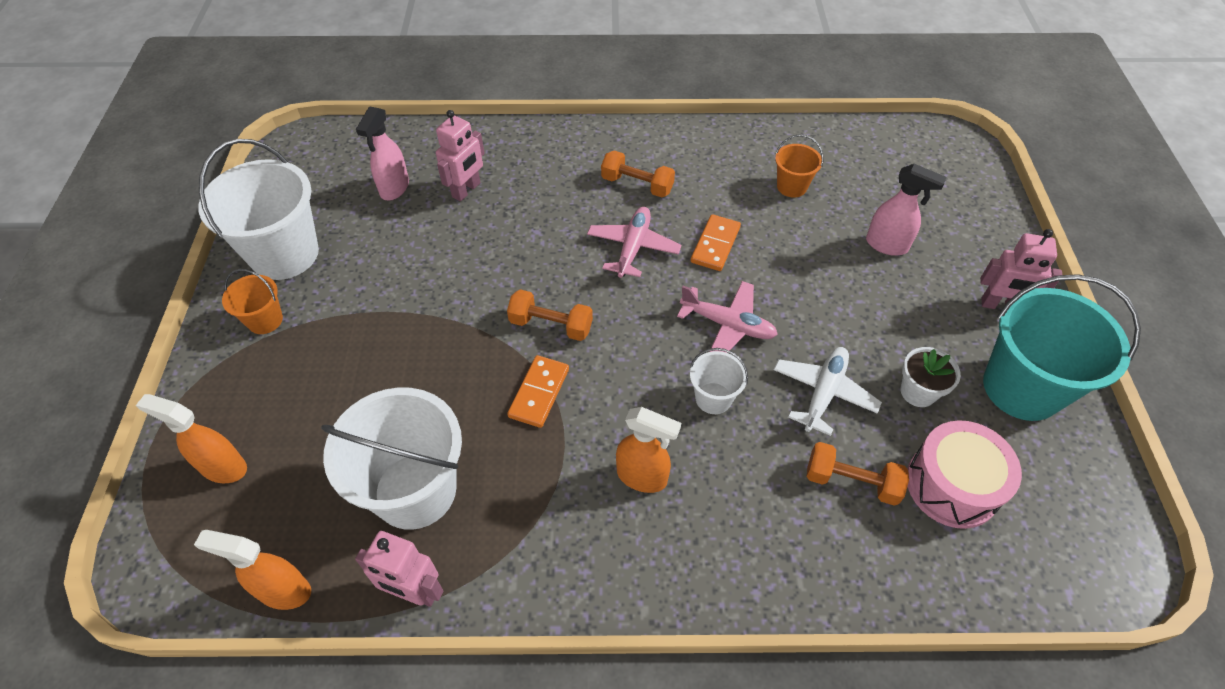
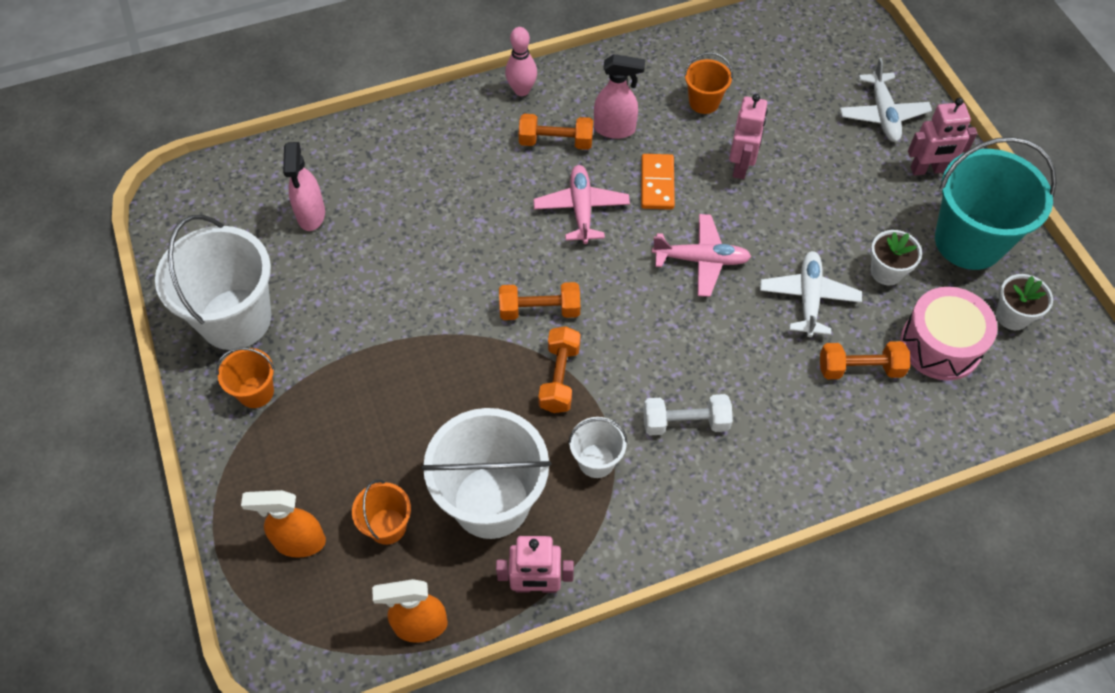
camera: 20 degrees left, 5 degrees up
(308, 480) = (387, 526): none -> orange bucket
(466, 190) = (387, 196): pink robot -> pink robot (741, 166)
(539, 393) = (559, 378): orange domino -> orange dumbbell
(627, 135) = (521, 90): none -> pink bowling pin
(642, 477) = (685, 423): orange spray bottle -> white dumbbell
(713, 398) = (716, 333): white bucket -> white bucket (596, 461)
(887, 245) = (812, 138): pink spray bottle -> pink spray bottle (615, 129)
(969, 242) = (882, 114): none -> white plane
(1047, 480) = (1012, 316): none -> white flower pot

